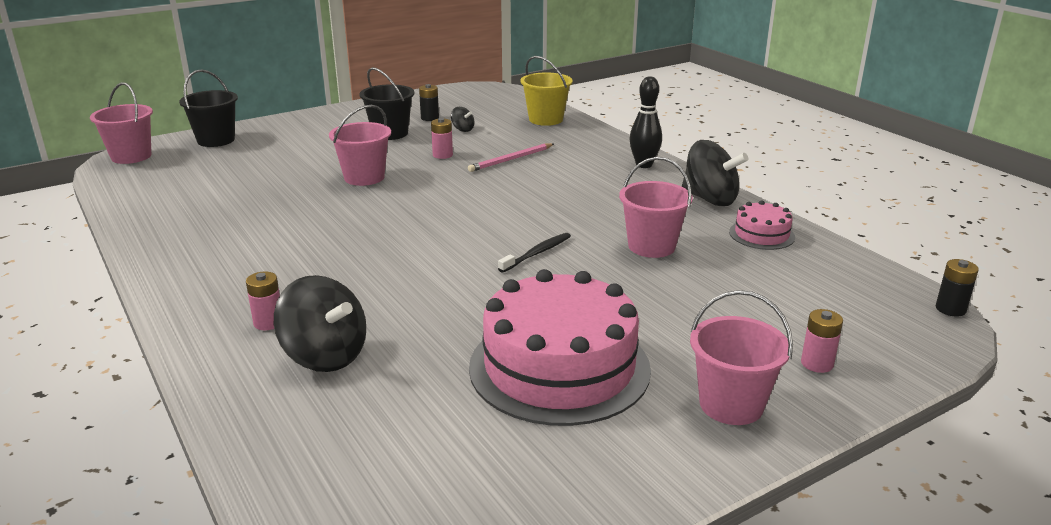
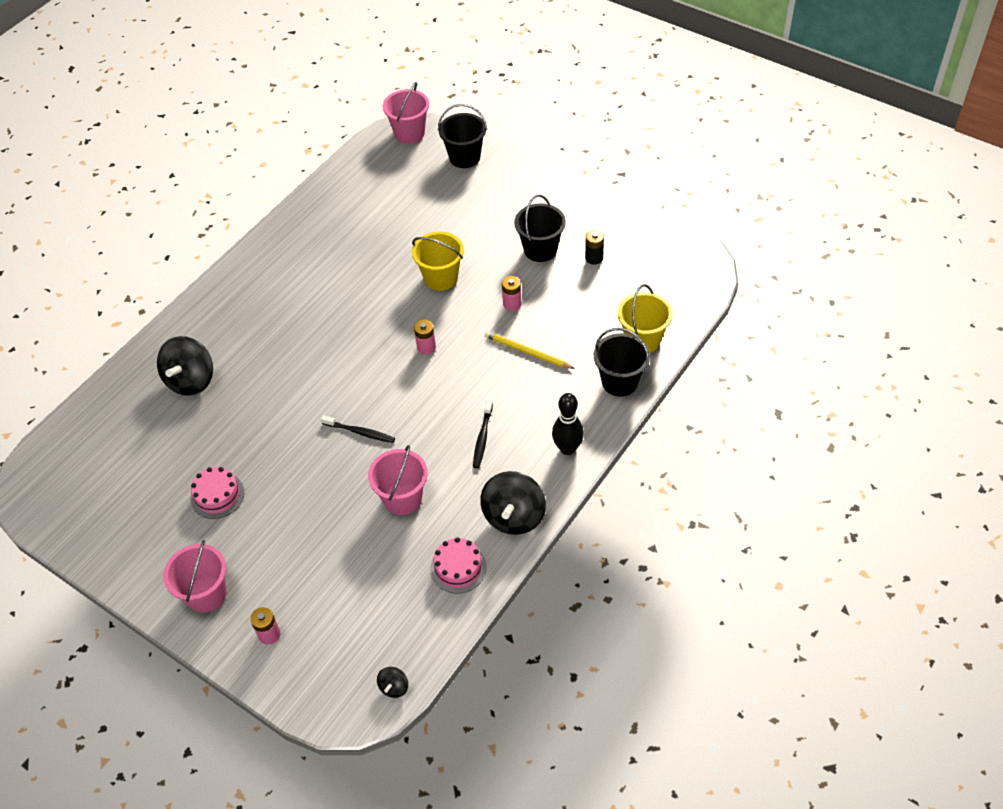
camera: 70 degrees right, 25 degrees up
(268, 322) = (216, 337): pink battery -> pink battery (426, 347)
(364, 177) = (441, 278): pink bucket -> yellow bucket
(462, 129) = (579, 292): black spinning top -> black spinning top (394, 687)
(511, 159) = (527, 352): pink pencil -> yellow pencil
(559, 367) = (217, 495): pink cake -> pink cake, size x0.46
(584, 134) = (619, 382): none -> black bucket
(600, 195) = (482, 437): none -> black toothbrush
(950, 309) = (379, 715): black battery -> none

